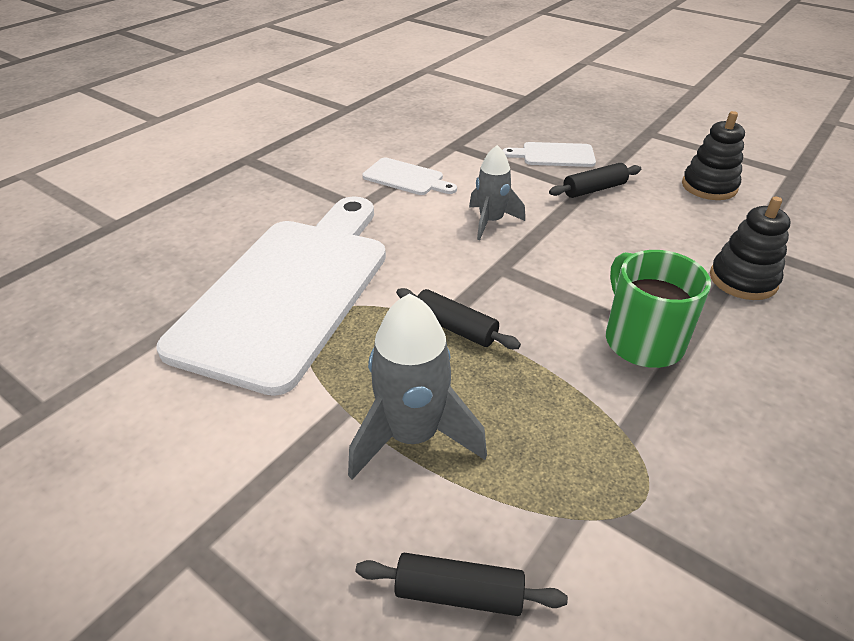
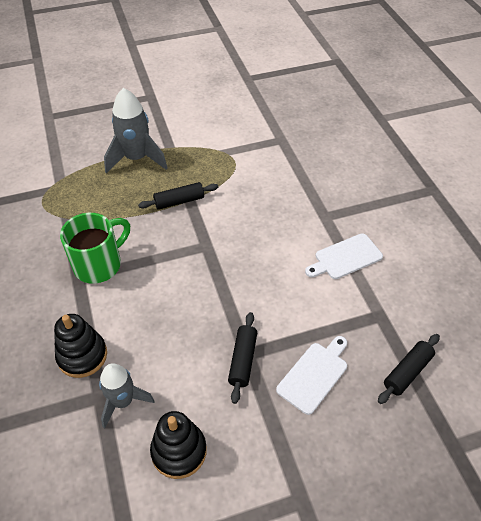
camera: 125 degrees right, 10 degrees up
(290, 291) = (262, 159): white cutting board -> none
(458, 593) = (72, 141): black rolling pin -> black rolling pin (407, 372)
(491, 221) = (254, 270): grey rocket -> grey rocket (123, 401)
(641, 340) = (99, 264): green mug -> green mug turned 60 degrees counterclockwise

